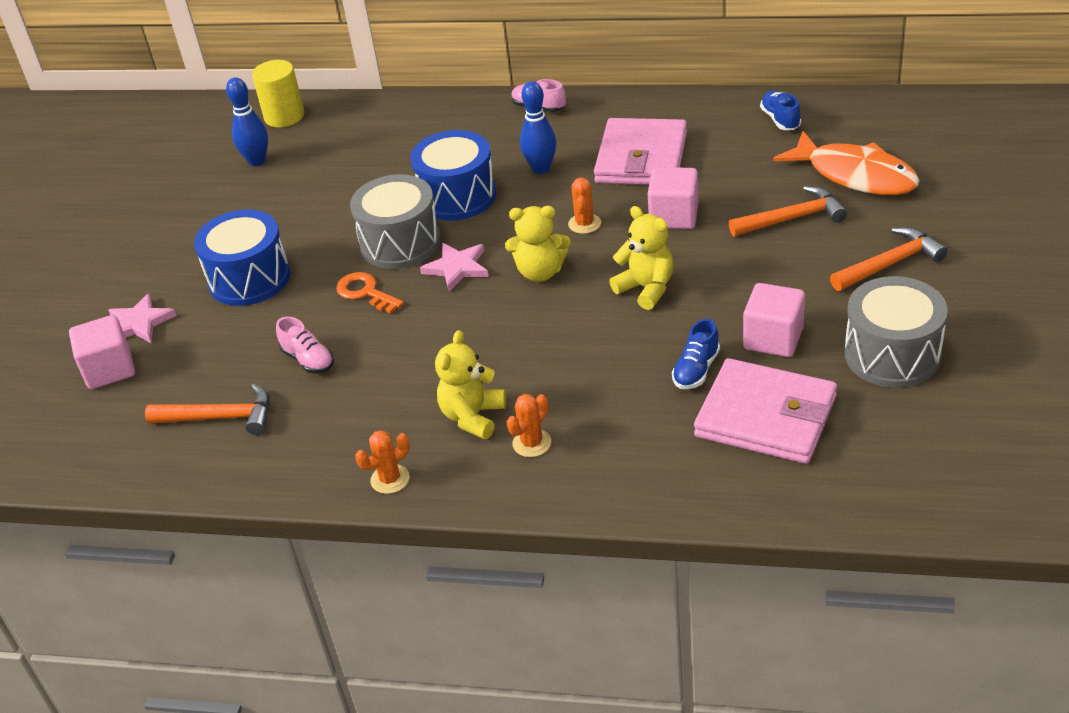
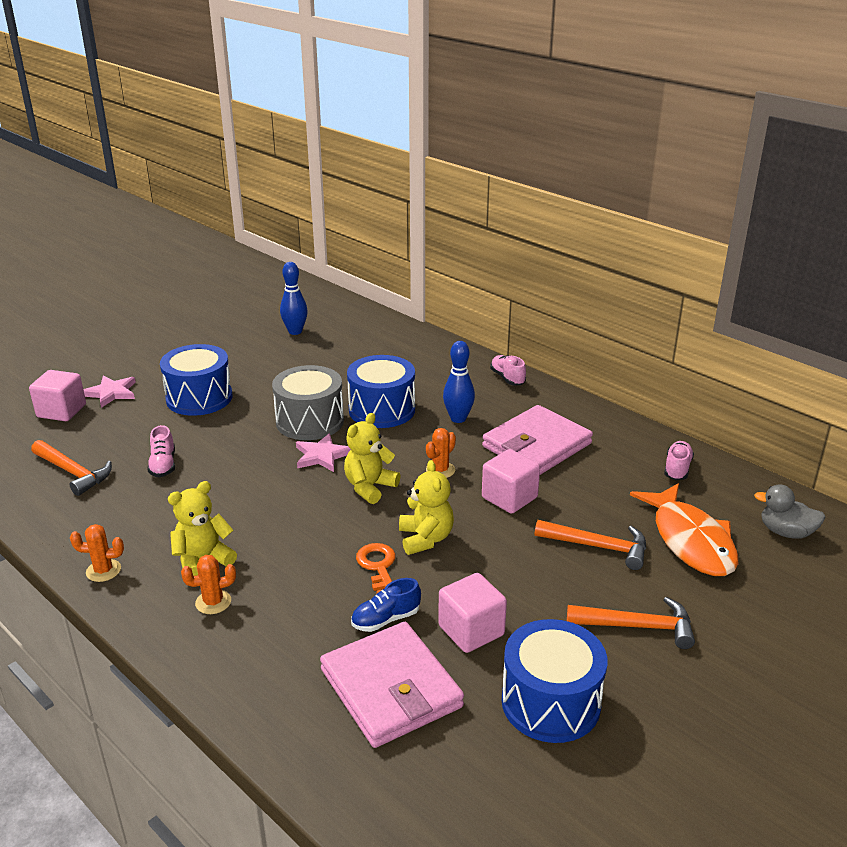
camera: 30 degrees right, 10 degrees down
(284, 116) = (344, 313): yellow cylinder -> none
(365, 292) = (249, 441): orange key -> orange key (378, 567)
(540, 272) = (369, 487): yellow teddy bear -> yellow teddy bear turned 90 degrees clockwise
(780, 119) = (677, 469): blue shoe -> pink shoe
(892, 354) = (550, 702): grey drum -> blue drum
(916, 131) = (786, 532): none -> grey duck

